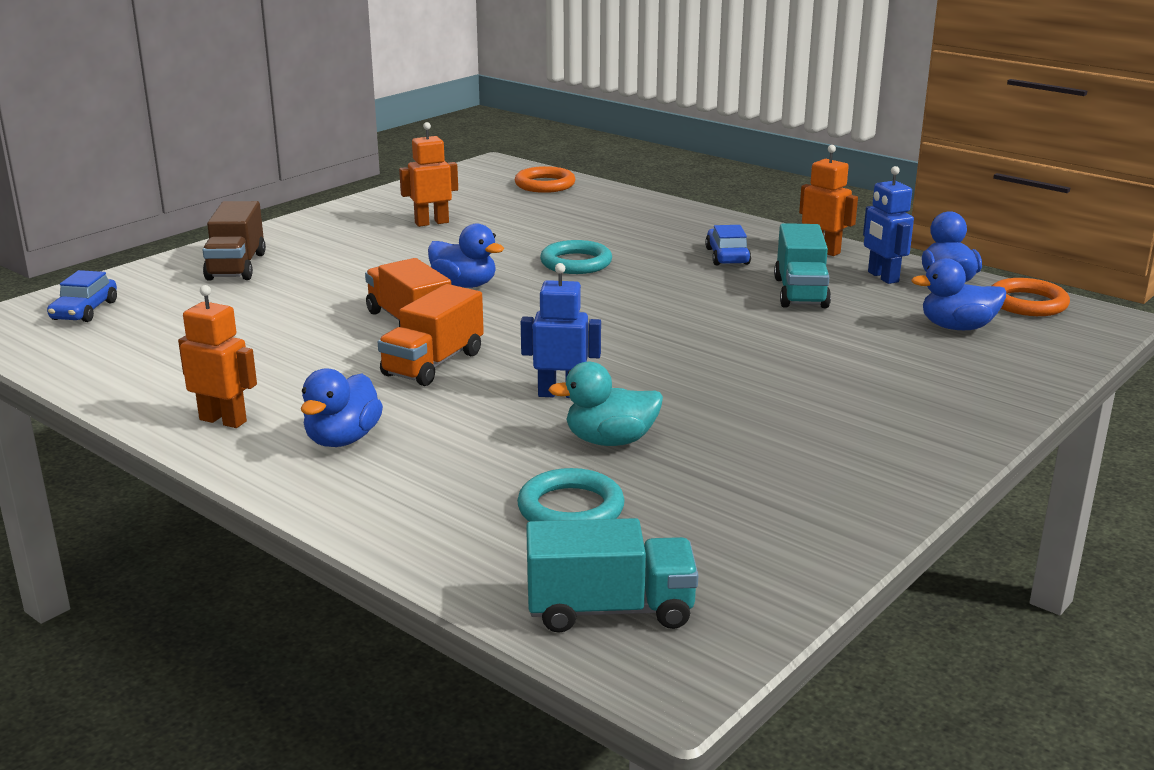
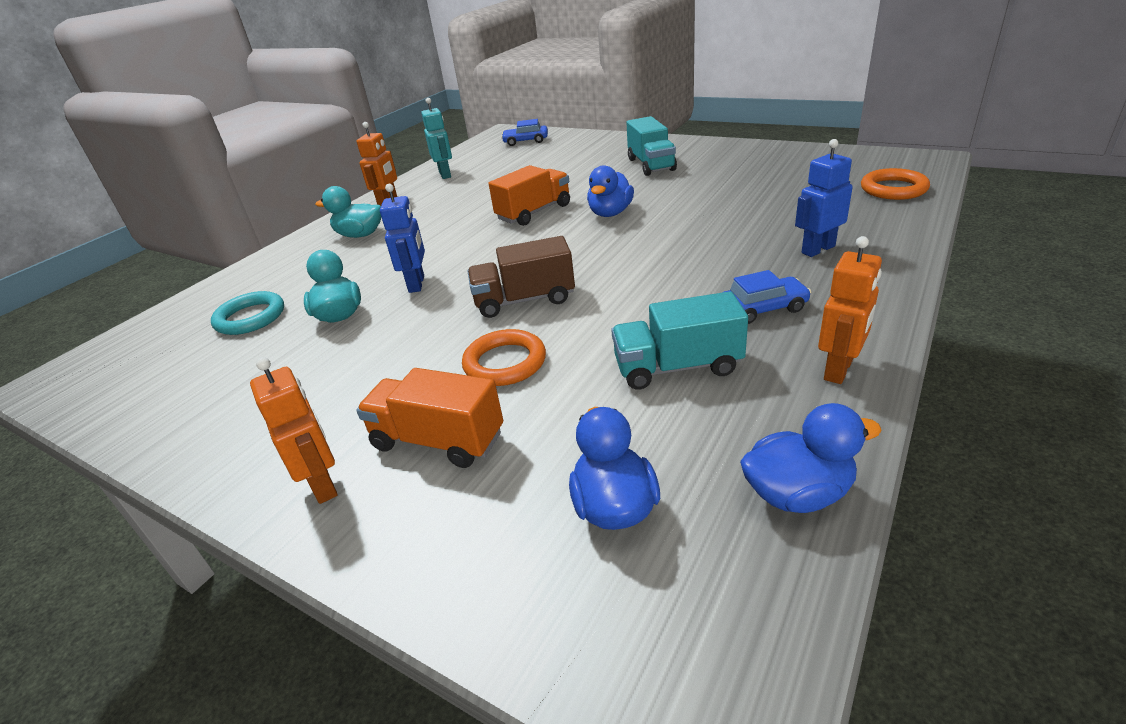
camera: 85 degrees right, 10 degrees up
(149, 374) = (445, 174): none -> turquoise robot
(236, 266) = (608, 150): brown truck -> brown truck (524, 300)
(342, 439) = (360, 235): blue duck -> turquoise duck
(431, 223) = (739, 175): orange robot -> orange robot (323, 484)
(433, 364) = (465, 234): orange truck -> orange truck (438, 440)
(576, 263) = (686, 241): turquoise ring -> none
(610, 610) = (127, 351): turquoise truck -> turquoise truck (651, 165)
(882, 277) = (772, 427): blue robot -> blue robot (818, 249)
(1027, 303) = (750, 597): orange ring -> orange ring (505, 363)

